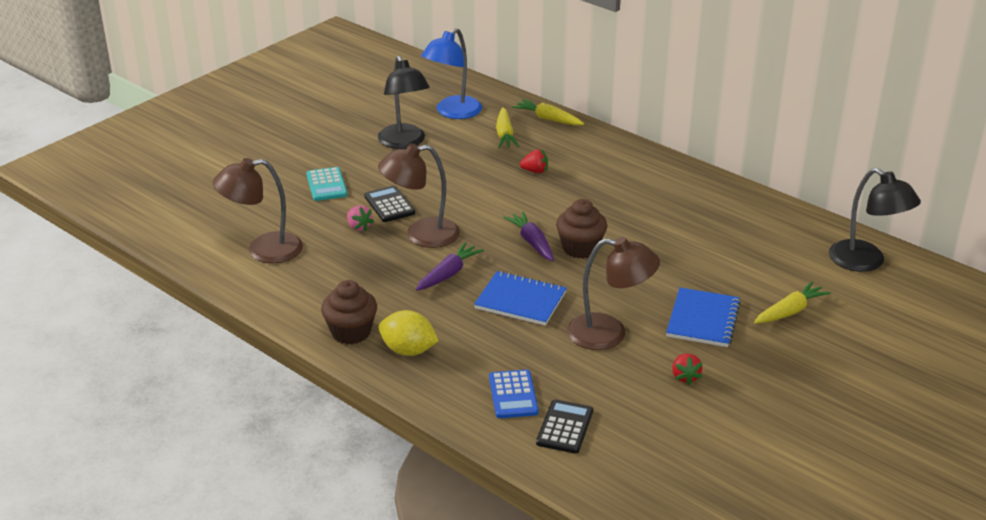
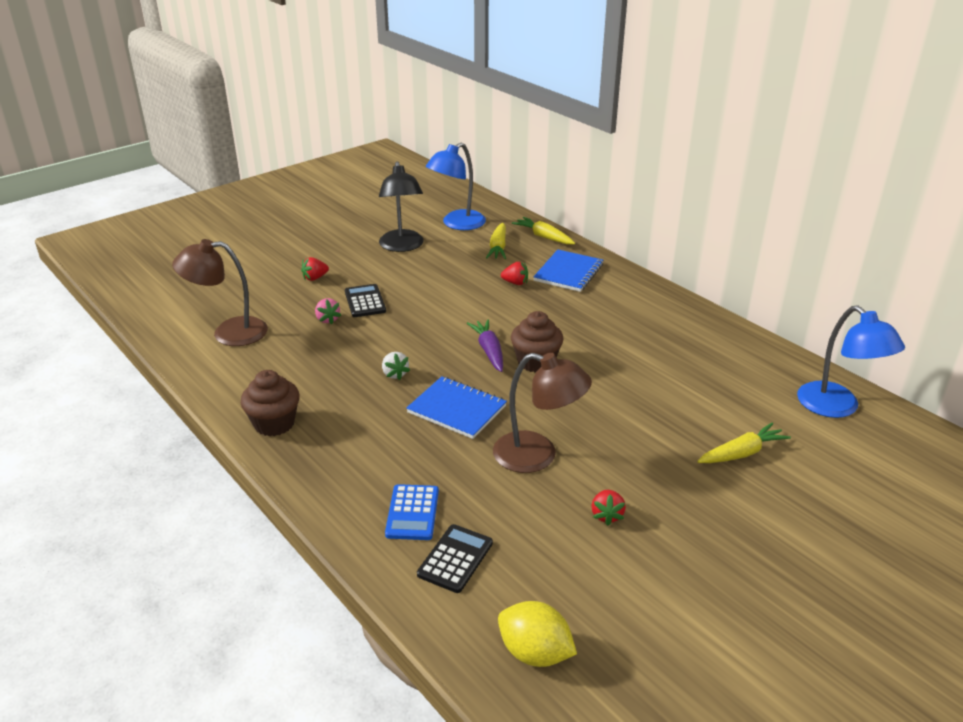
camera: 10 degrees right, 0 degrees up
(326, 185) = (315, 278): turquoise calculator -> red strawberry
(408, 350) = (323, 449): yellow lemon -> yellow lemon (535, 653)
(421, 235) = (383, 333): brown lamp -> none
(448, 274) = (395, 374): purple carrot -> white strawberry
(703, 319) = (643, 451): blue notebook -> blue notebook (568, 272)
(866, 262) = (837, 407): black lamp -> blue lamp

